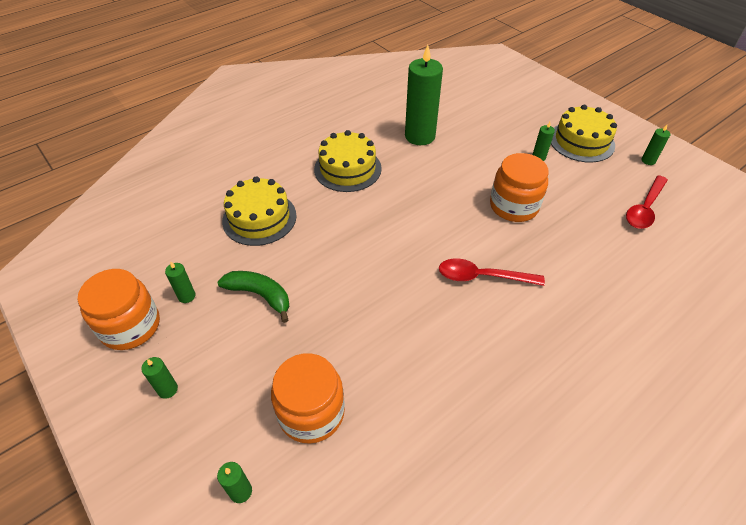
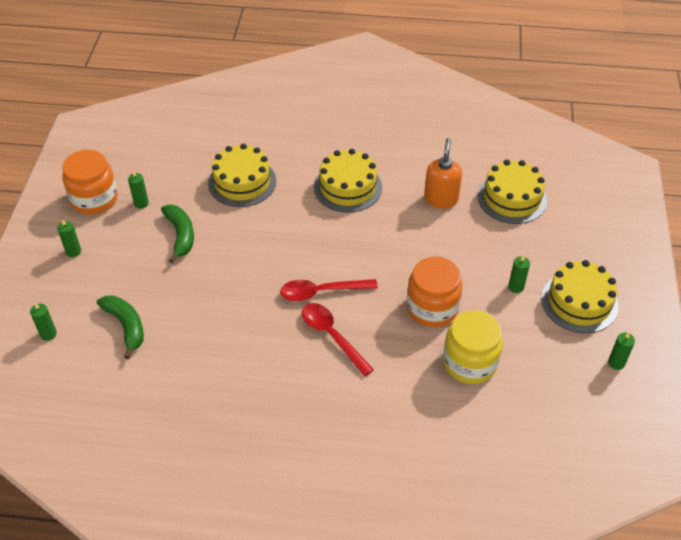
camera: 45 degrees right, 0 degrees up
(311, 412) = (126, 326): orange jar -> green banana
(420, 136) = (441, 199): green candle -> orange soap dispenser
(460, 109) = (512, 198): none -> yellow cake
(584, 222) = (470, 362): none -> yellow jar
(644, 208) = (541, 394): red spoon -> red spoon (321, 292)

